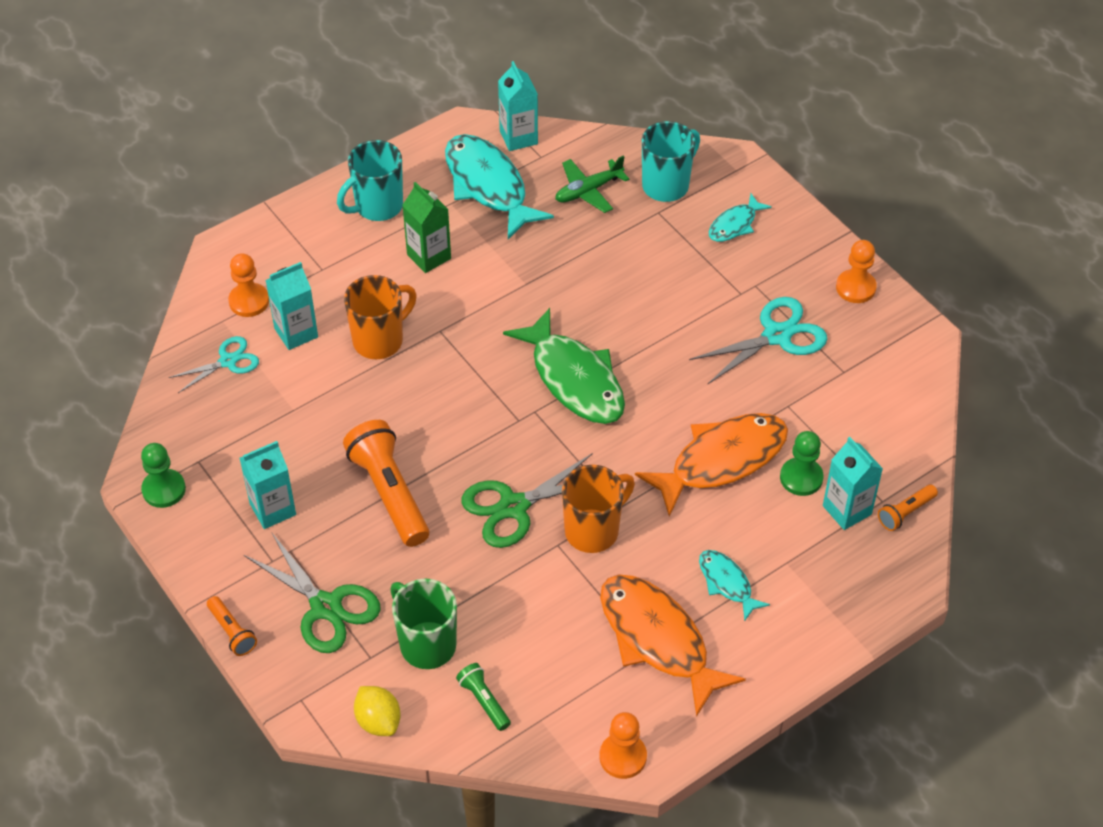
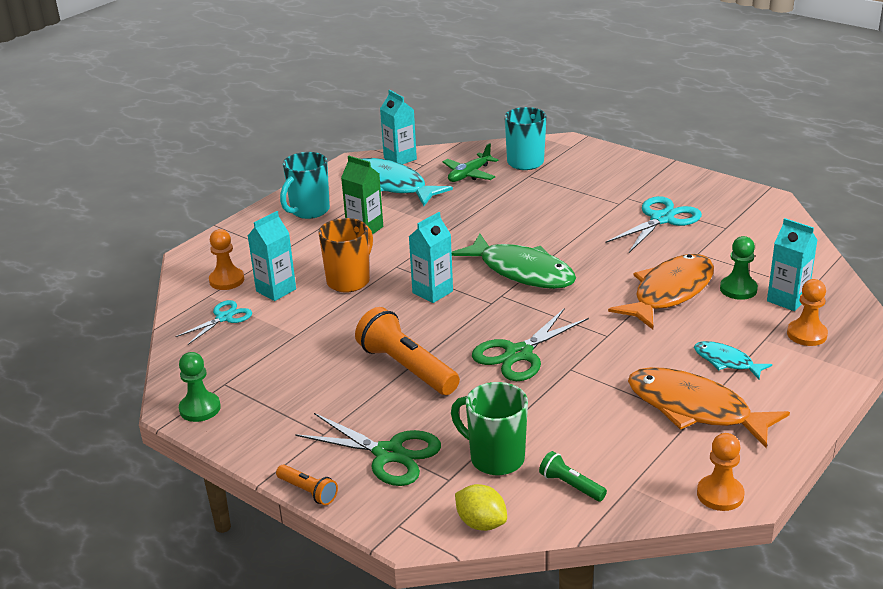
camera: 15 degrees left, 20 degrees down
(273, 509) = (307, 400): turquoise carton -> turquoise carton (432, 292)
(593, 531) = (595, 354): orange mug -> none
(735, 225) = (589, 171): turquoise fish -> none
(855, 288) = (700, 185): orange pawn -> orange pawn (806, 334)
(905, 512) = (832, 292): orange flashlight -> none

